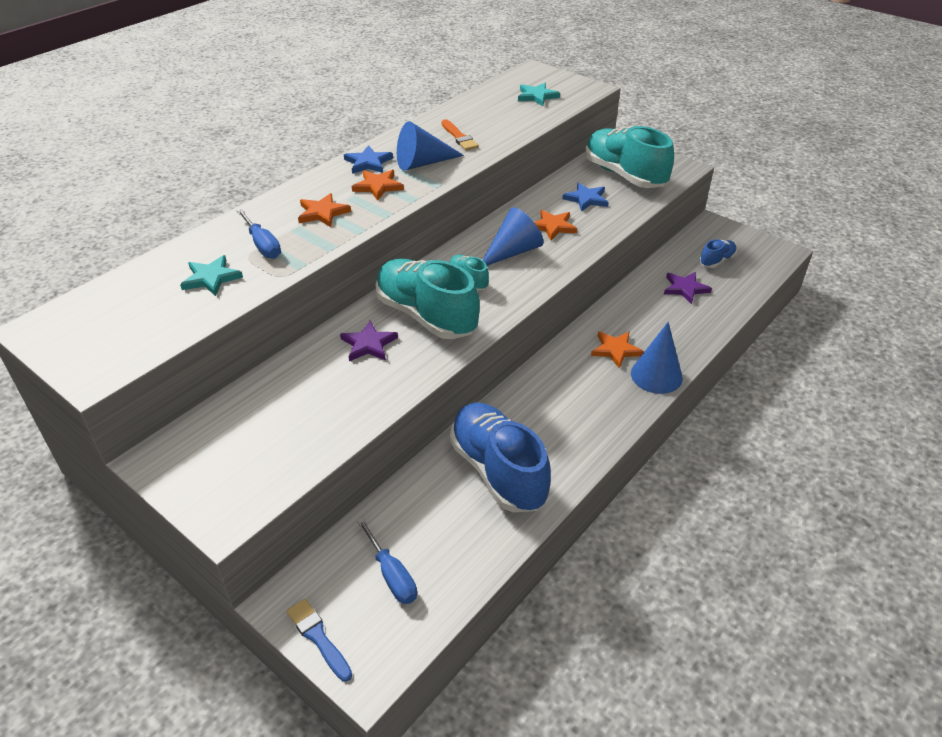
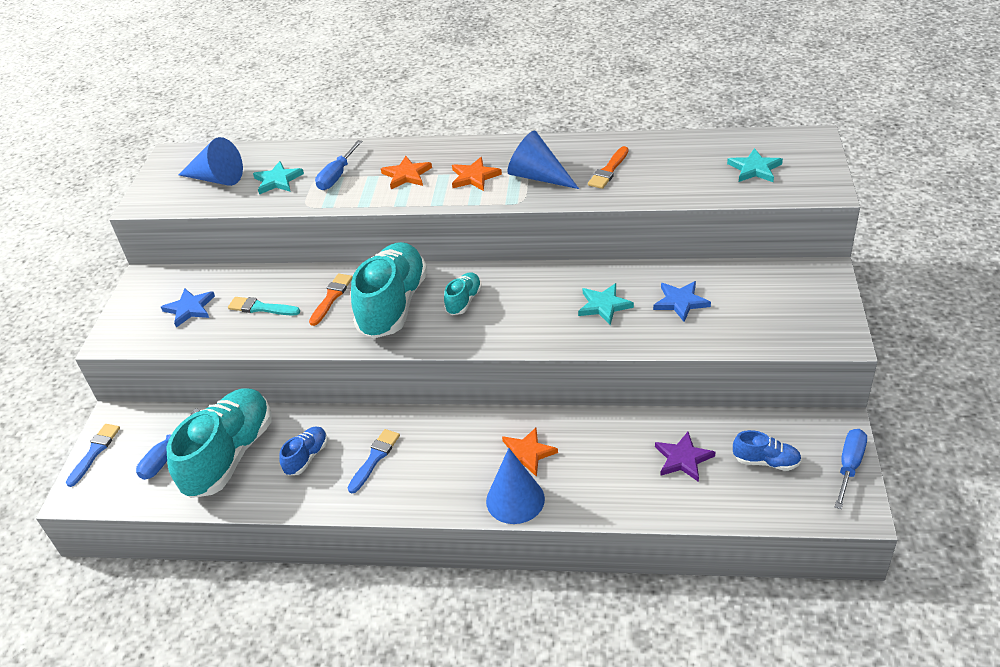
camera: 60 degrees right, 0 degrees up
(324, 391) = (261, 308): none -> turquoise brush
(368, 163) = (506, 152): blue star -> blue star (190, 309)
(369, 344) = (331, 297): purple star -> orange brush
(498, 471) = (307, 457): blue shoe -> blue shoe, size x0.46
(512, 252) = (534, 303): blue cone -> blue cone (216, 179)
(541, 430) = (374, 458): none -> blue brush
(553, 226) = (604, 305): orange star -> turquoise star
(624, 175) = (762, 304): turquoise shoe -> turquoise shoe (230, 456)
(746, 237) = (849, 466): none -> blue screwdriver

